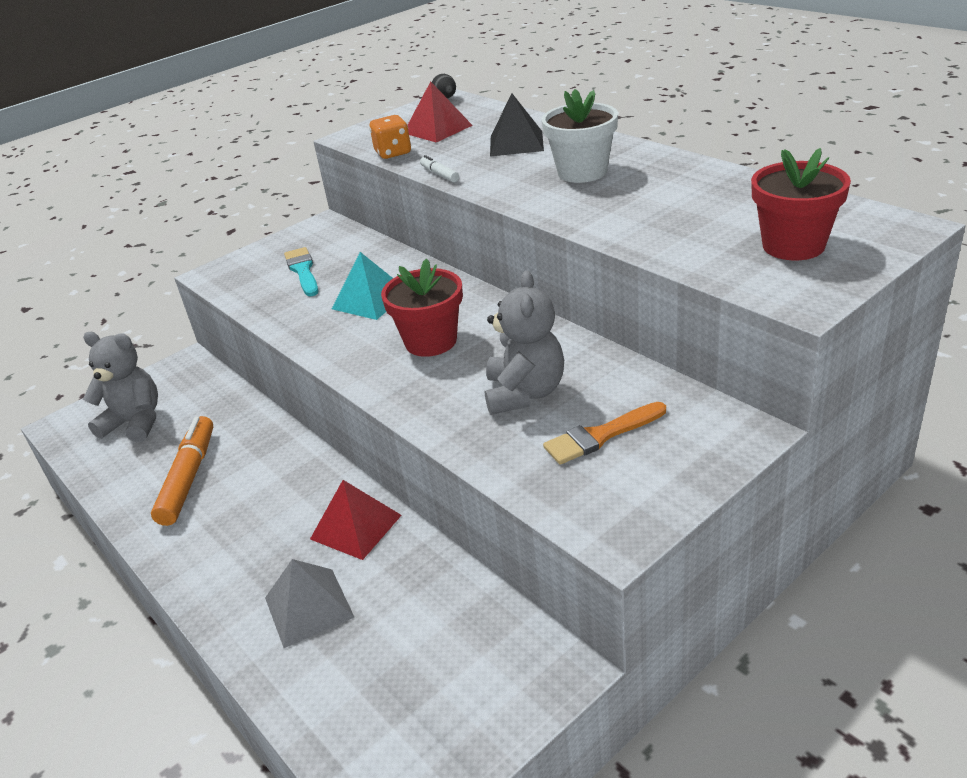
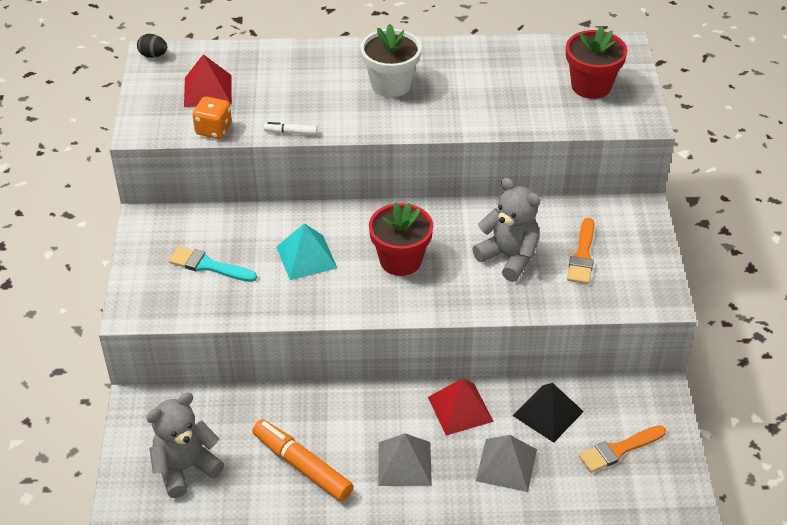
camera: 55 degrees left, 10 degrees up
(246, 535) = (404, 463): none -> grey pyramid
(421, 689) = (618, 450): none -> orange brush
(516, 143) = (299, 78): black pyramid -> black pyramid (548, 413)

